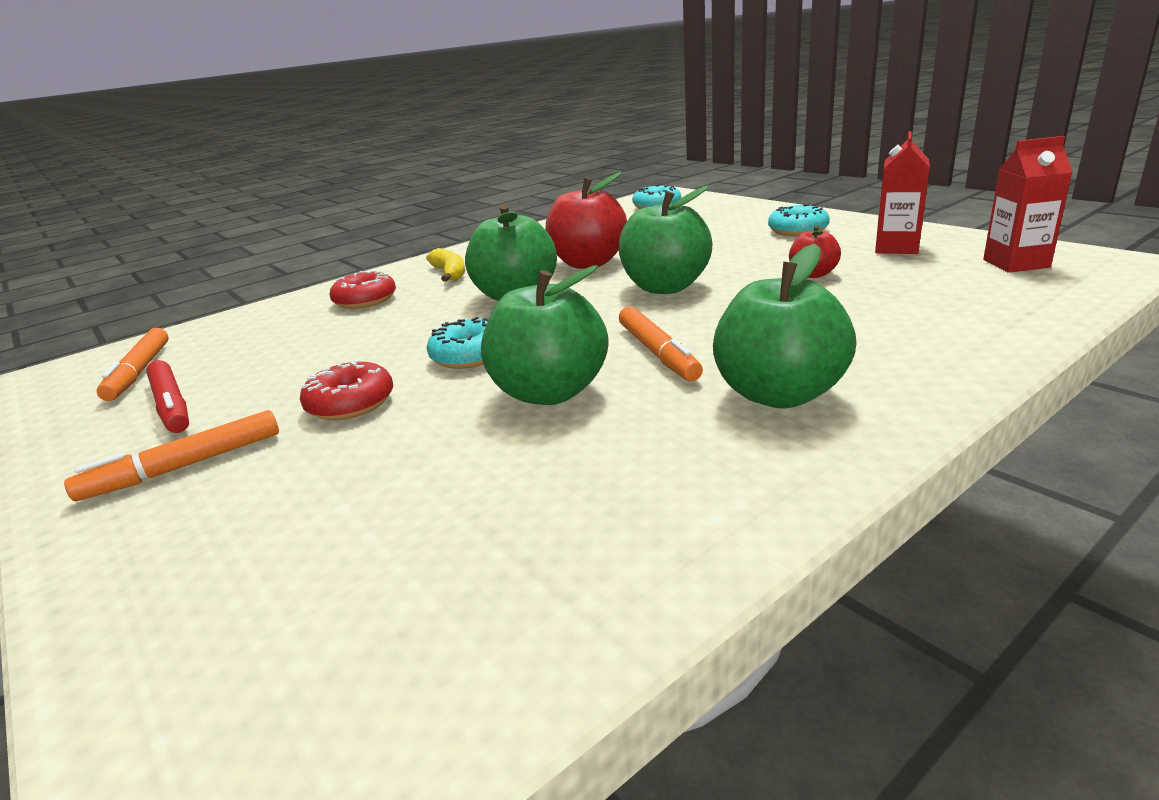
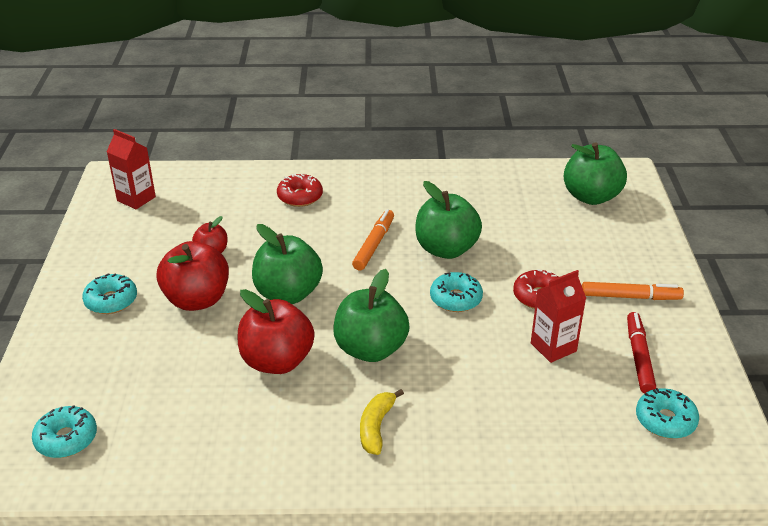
camera: 145 degrees left, 10 degrees up
(140, 371) = (665, 420): orange marker -> turquoise donut
(365, 300) = (470, 424): red donut -> red donut (300, 197)
(735, 255) = (197, 300): none -> red apple
(779, 394) = (370, 198): green apple -> green apple (591, 197)
(896, 248) = (130, 244): red carton -> red carton (553, 347)

